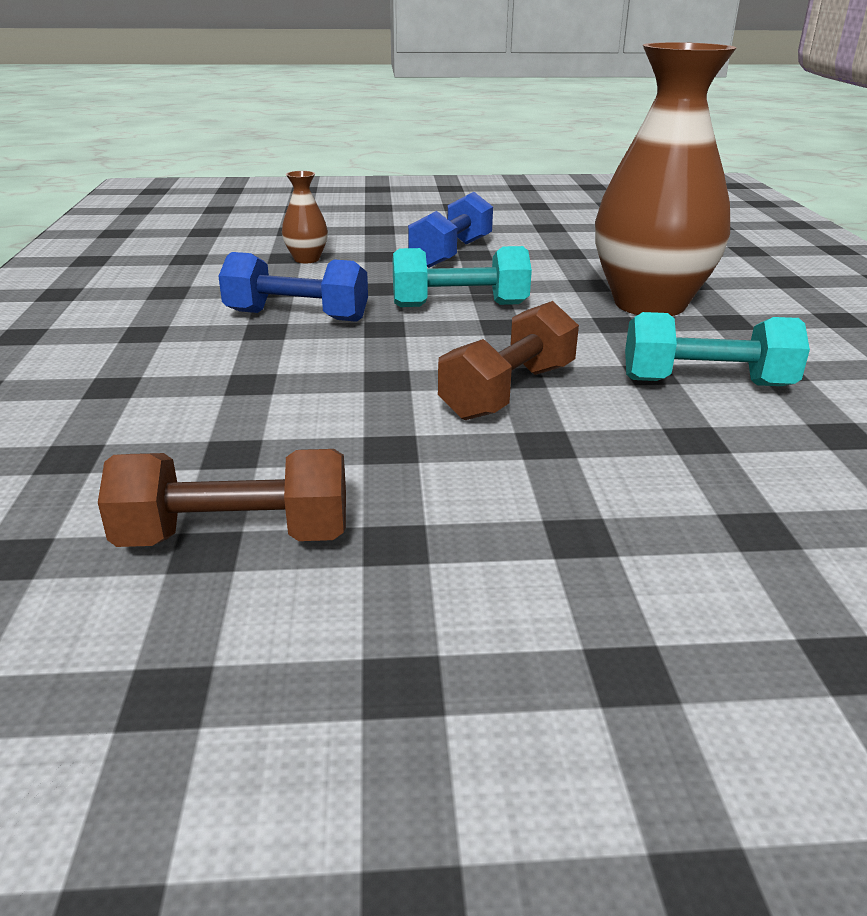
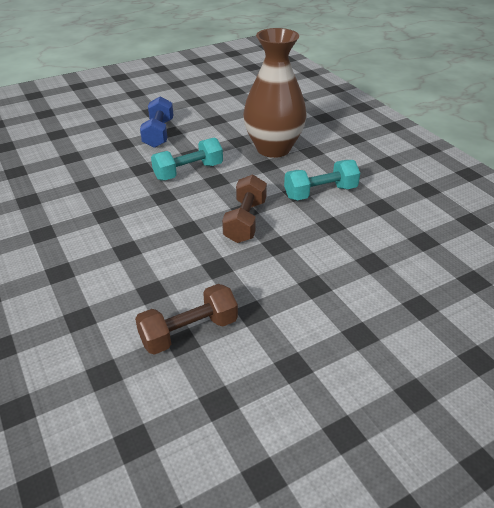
camera: 25 degrees left, 10 degrees up
(297, 316) = (113, 200): blue dumbbell -> none
(306, 259) = (85, 156): brown vase -> none

